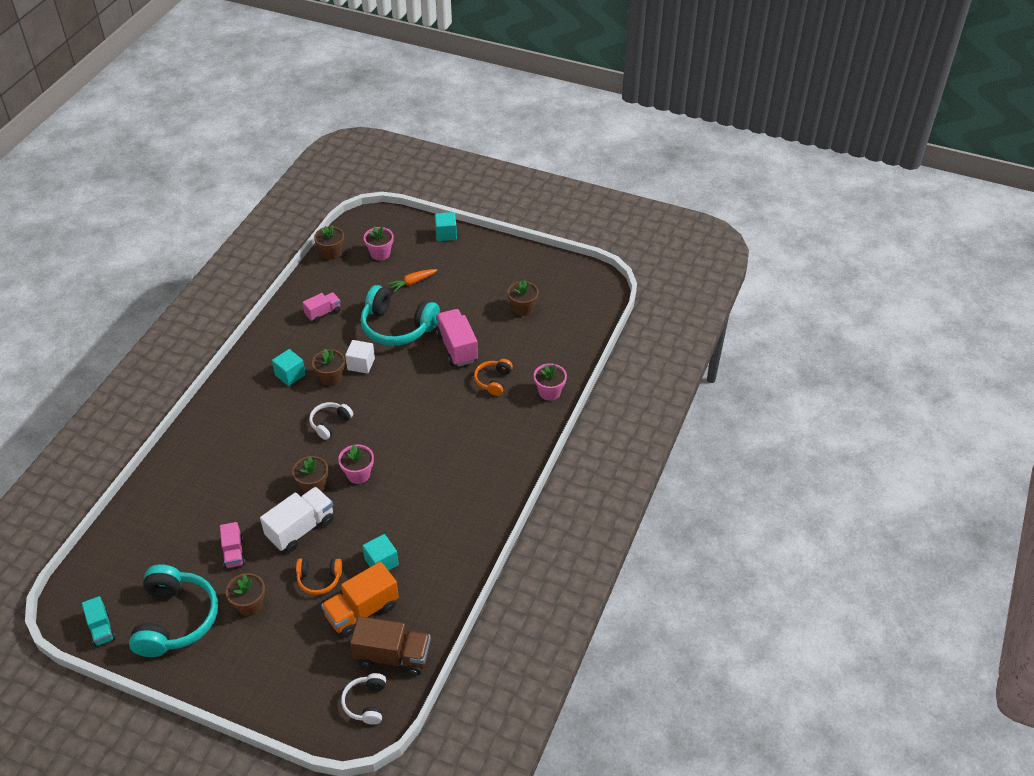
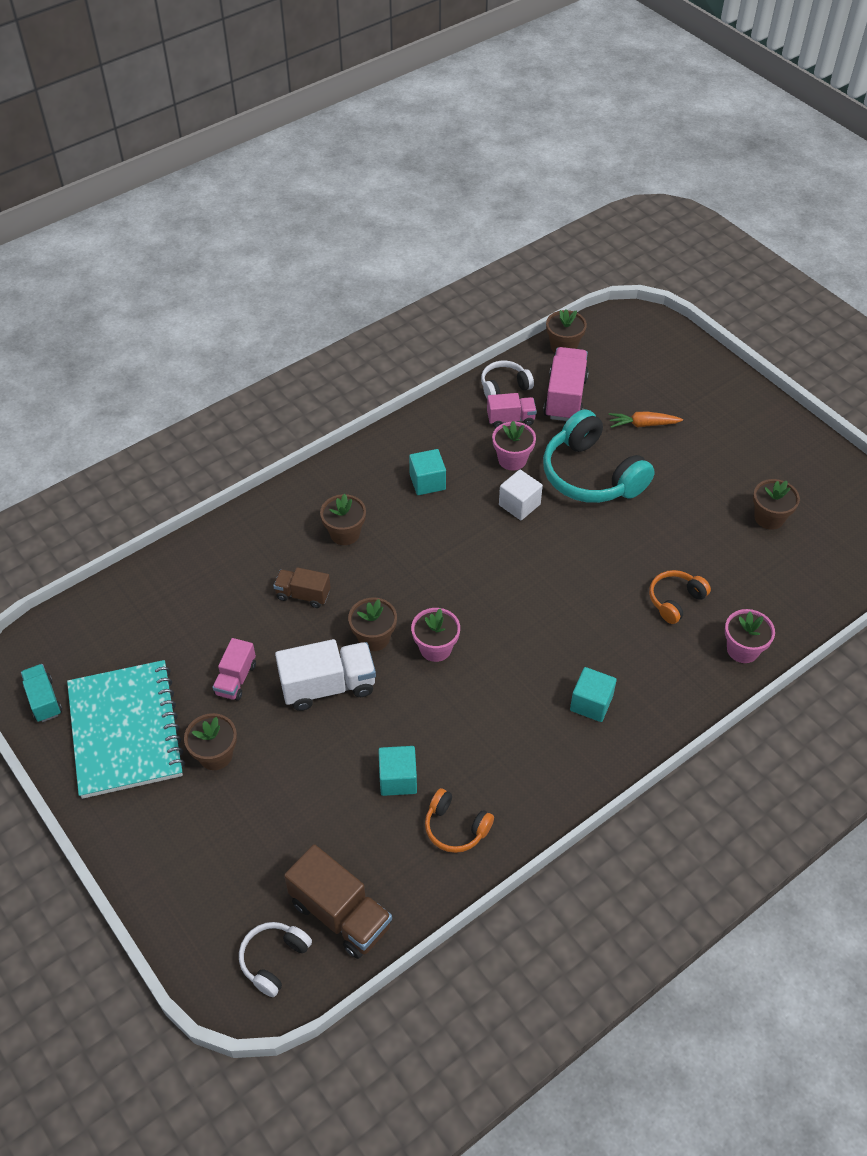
camera: 30 degrees right, 5 degrees up
(101, 629) = (44, 700): turquoise truck -> turquoise truck turned 150 degrees clockwise
(176, 619) = (126, 730): turquoise headphones -> turquoise notebook
(248, 481) = (303, 595): none -> brown truck
(319, 579) = (312, 763): orange headphones -> orange headphones (455, 827)
(330, 423) = (439, 565): white headphones -> white headphones (504, 386)
(331, 378) = (473, 507): brown flower pot -> brown flower pot (345, 533)
(362, 611) = (338, 832): orange truck -> none
(380, 253) = (623, 370): pink flower pot -> pink flower pot (512, 459)
(446, 234) = (721, 377): turquoise cube -> turquoise cube (591, 703)
(457, 347) = (652, 534): pink truck -> pink truck (565, 398)

